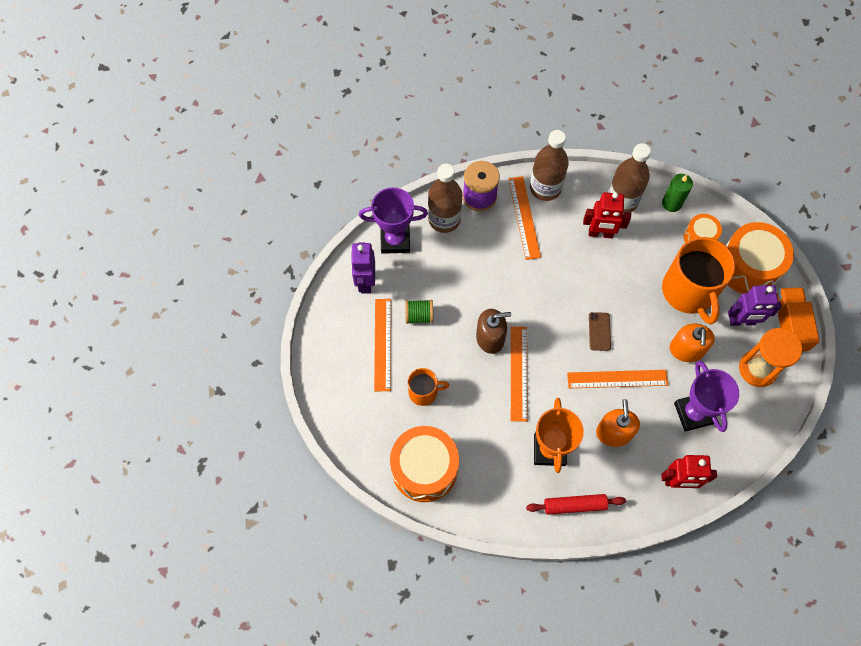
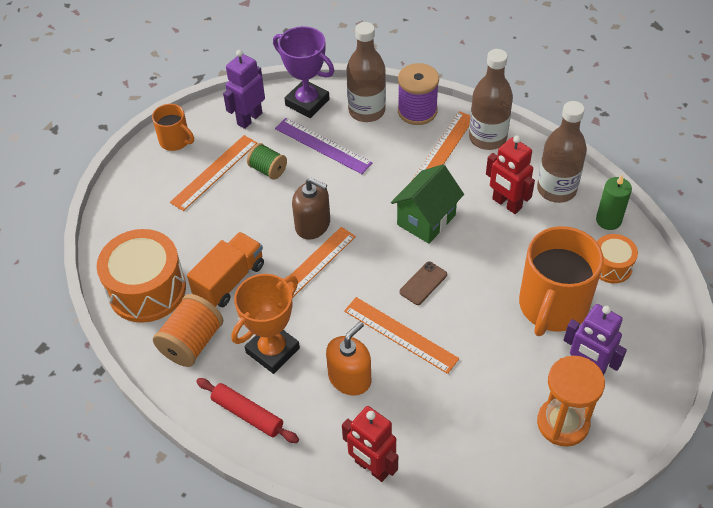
camera: 40 degrees right, 15 degrees down
(424, 392) = (210, 230): orange mug -> orange mug (175, 141)
(439, 269) = (323, 145): none -> purple ruler
(492, 484) = (192, 342): none -> orange spool
(560, 282) = (426, 220): none -> green house
(686, 349) = (499, 355): orange soap dispenser -> none
(693, 413) = (450, 416): purple trophy -> none
(748, 267) = (642, 324): orange drum -> none
(788, 325) = (639, 405): orange truck -> orange truck (229, 280)

